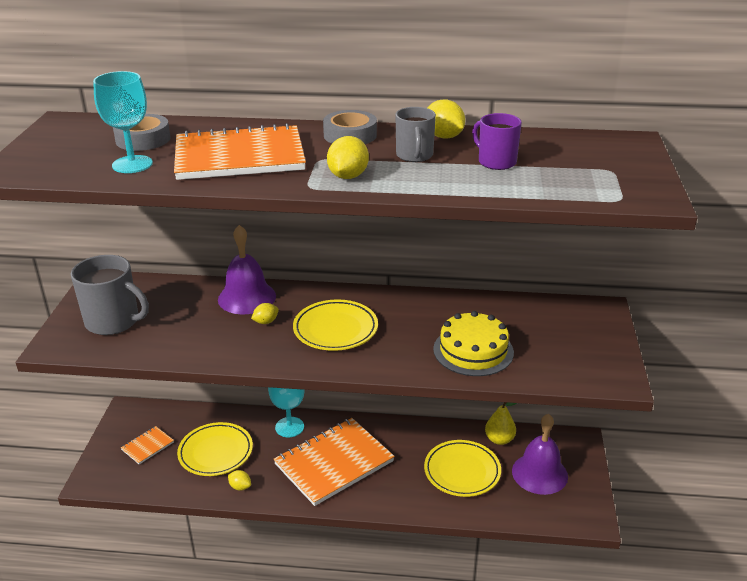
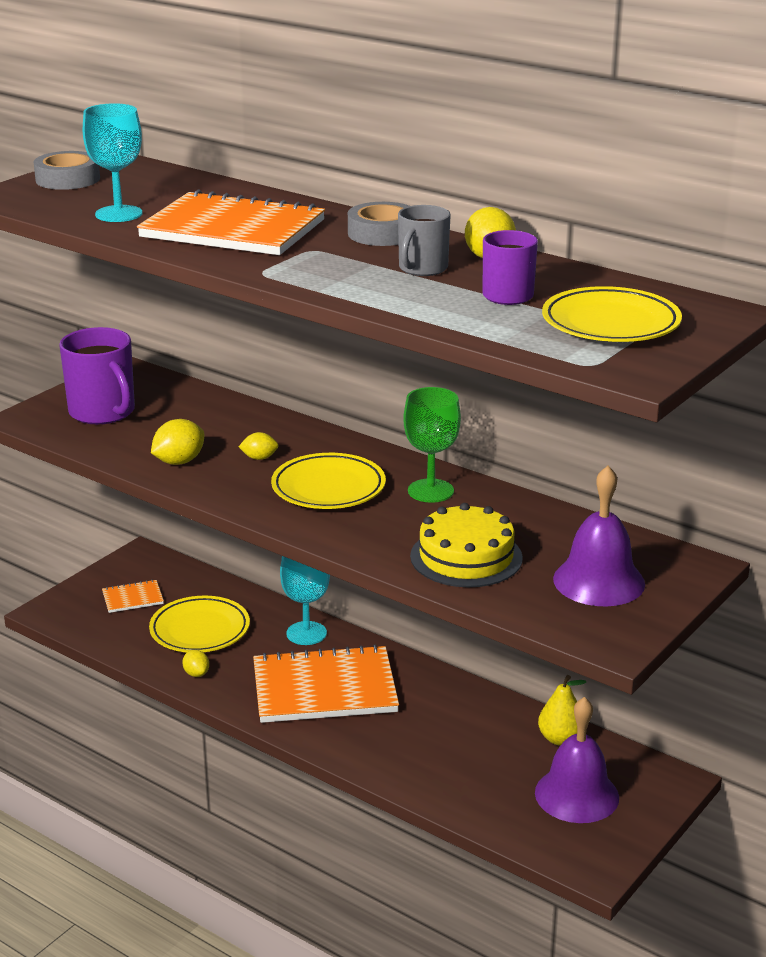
camera: 30 degrees right, 5 degrees down
(114, 321) = (103, 412): grey mug -> purple mug
(143, 139) = (160, 193): grey tape -> grey tape (68, 179)
(247, 297) = (265, 428): purple bell -> purple bell (599, 581)
(348, 176) = (316, 272): yellow lemon -> yellow lemon (179, 461)
(402, 309) = (430, 491): none -> green goblet
(462, 471) = (474, 755): yellow plate -> yellow plate (610, 323)

